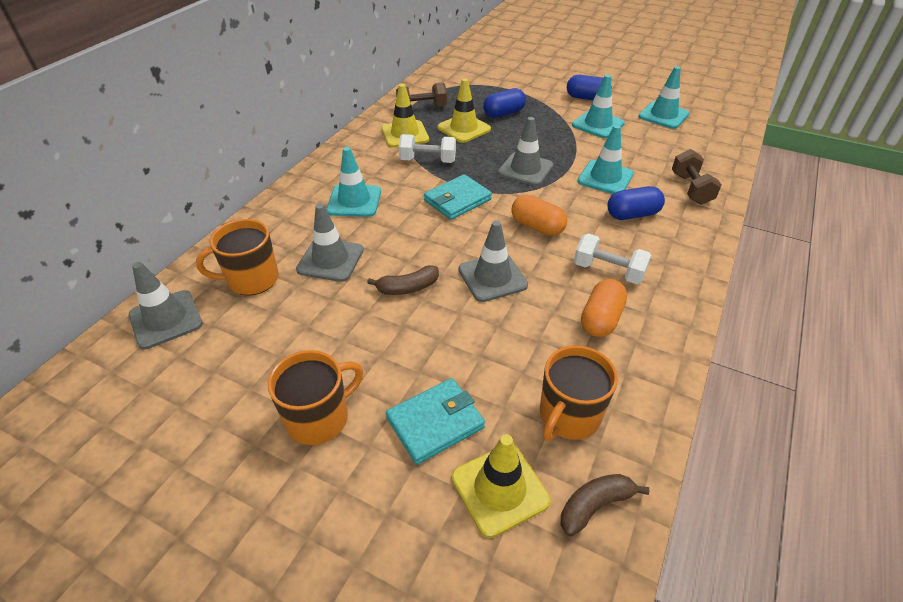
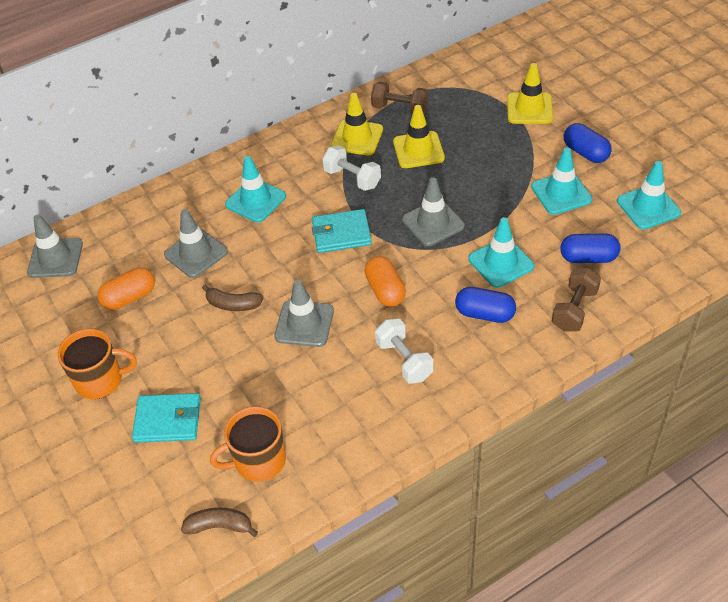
camera: 35 degrees right, 5 degrees up
(252, 279) = (130, 248): orange mug -> none
(500, 489) = (171, 484): yellow traffic cone -> yellow traffic cone (529, 108)
(504, 113) = (475, 144): blue capsule -> blue capsule (588, 258)
(601, 319) = (355, 399): orange capsule -> orange capsule (129, 297)

